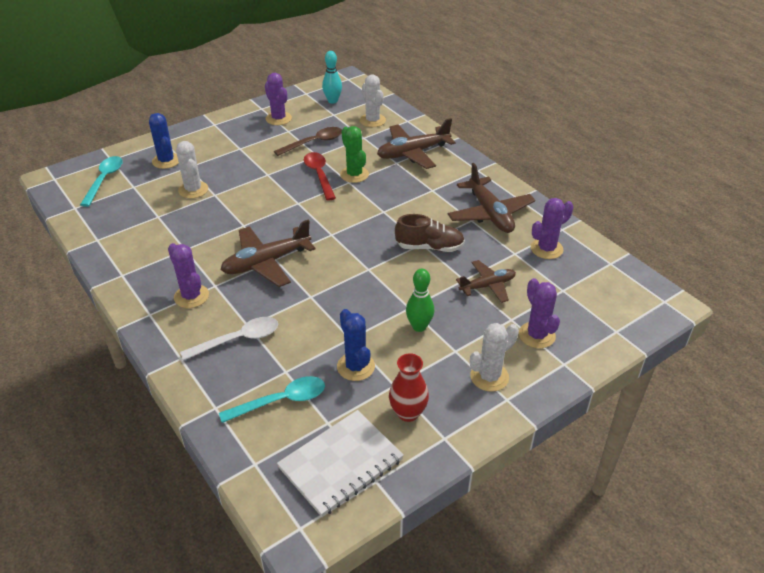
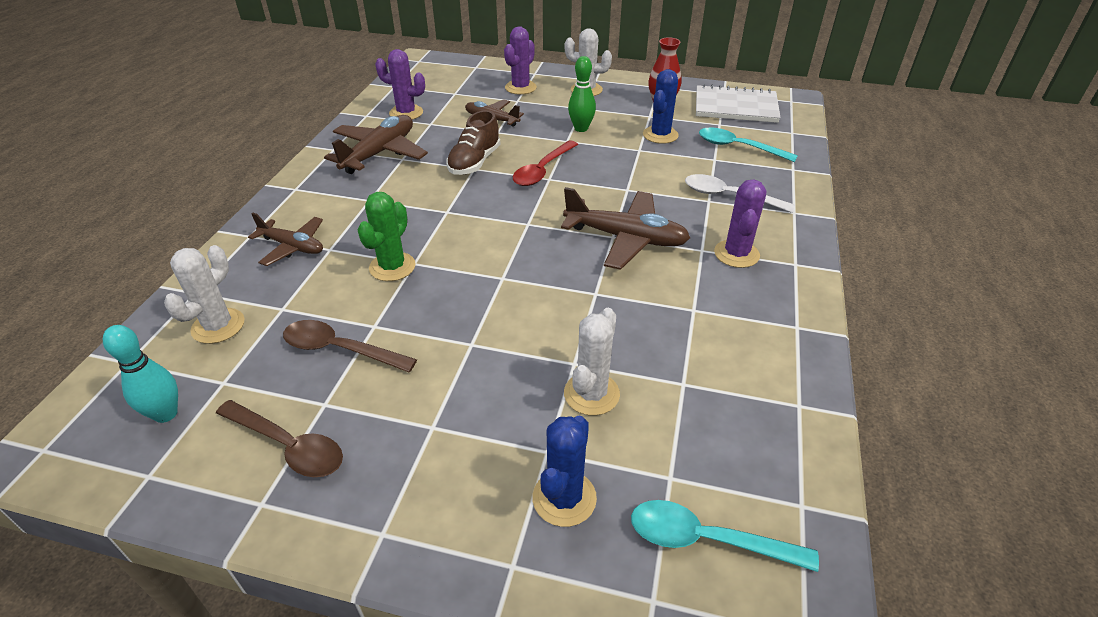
camera: 130 degrees left, 0 degrees up
(104, 180) = (707, 540): turquoise spoon -> turquoise spoon turned 45 degrees clockwise
(278, 118) = (288, 446): purple cactus -> brown spoon
(319, 175) = (424, 294): red spoon -> red spoon (542, 170)
(413, 153) = (292, 247): brown plane -> brown plane, size x0.63
(429, 247) = (474, 162): brown shoe -> brown shoe turned 120 degrees counterclockwise

